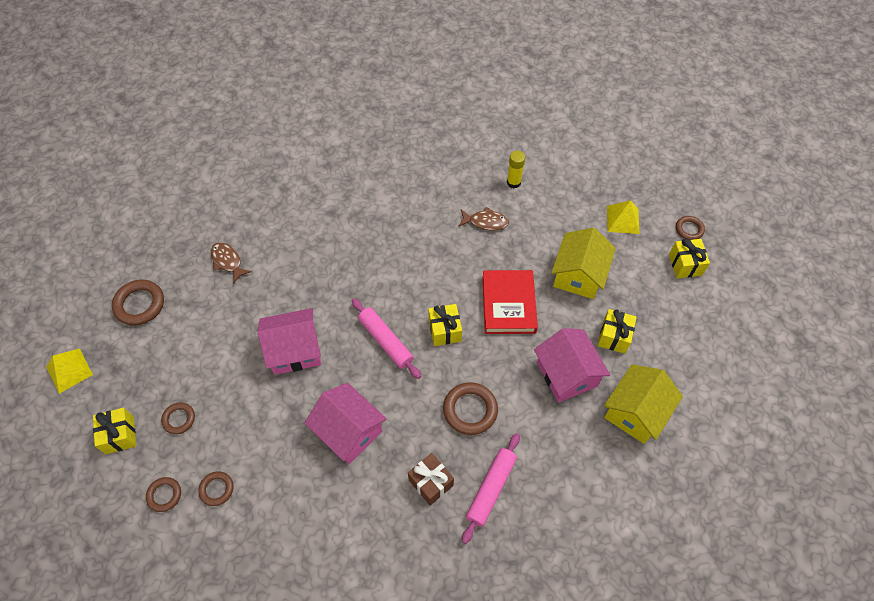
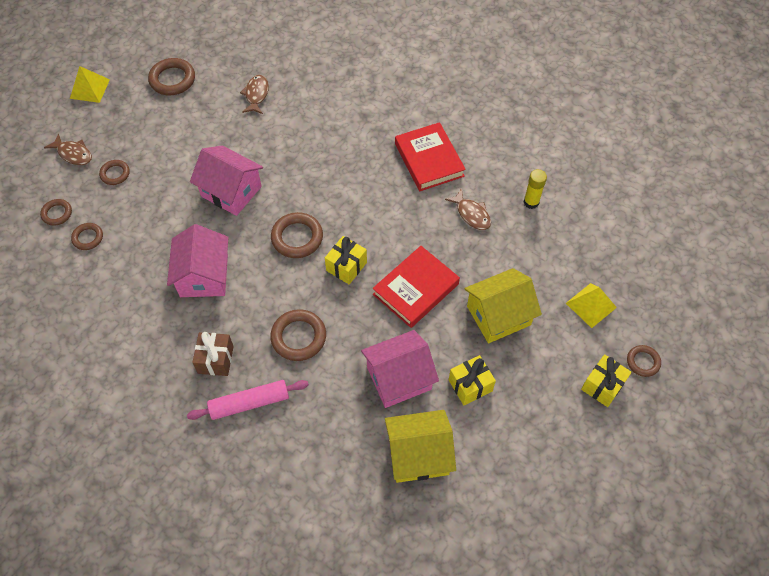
camera: 45 degrees right, 0 degrees up
(119, 435) = (73, 154): yellow gift -> brown fish
(386, 341) = (297, 238): pink rolling pin -> brown ring
(415, 208) = (429, 160): none -> red book
(567, 374) = (399, 378): pink house -> pink house turned 45 degrees clockwise

